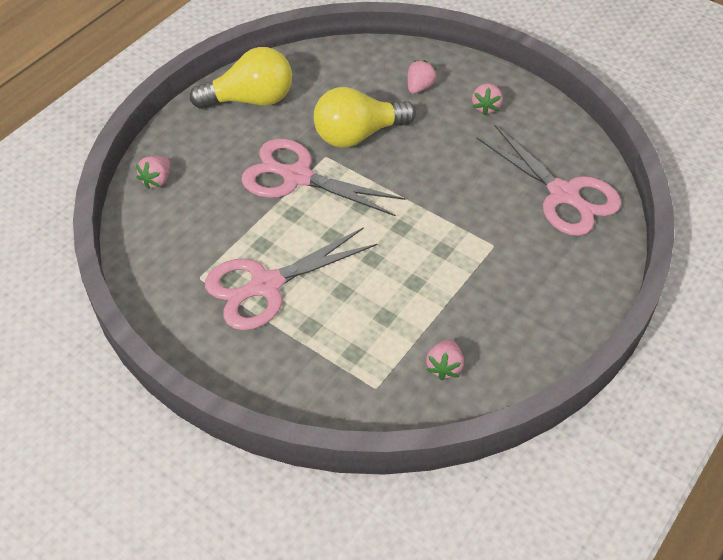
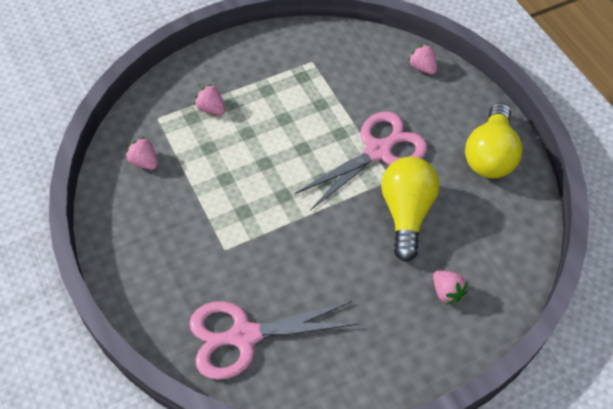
camera: 115 degrees right, 5 degrees up
(266, 285) = (281, 93): pink scissors -> none
(486, 107) = (390, 335): pink strawberry -> pink strawberry (211, 109)

